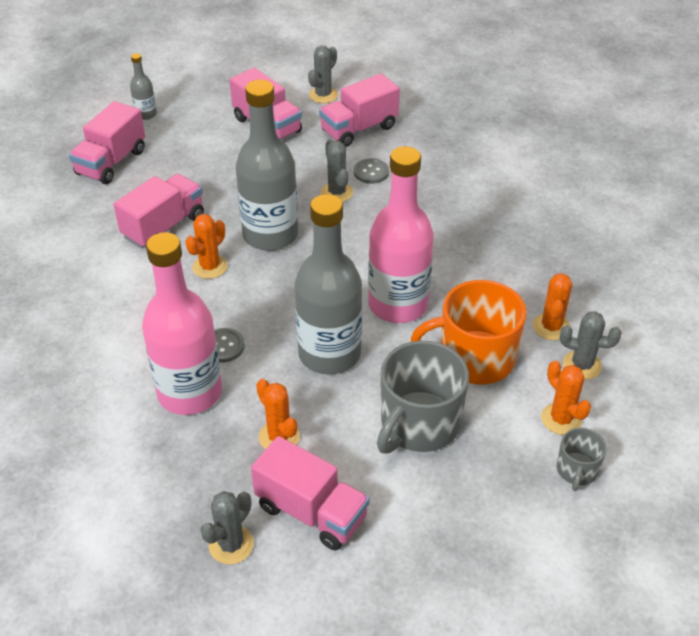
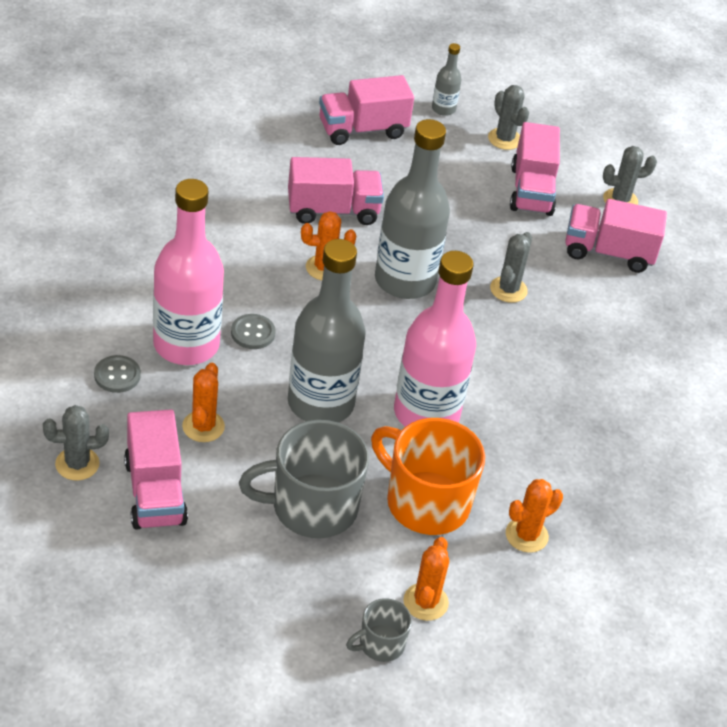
camera: 40 degrees right, 0 degrees up
(371, 172) = (563, 296): grey button -> grey button (117, 375)
(582, 365) = (506, 583): grey cactus -> grey cactus (504, 139)

